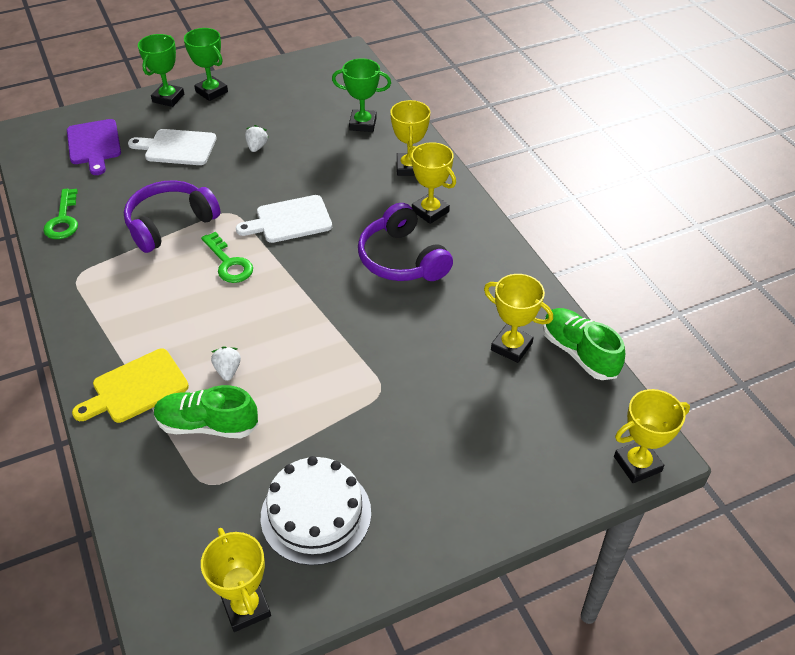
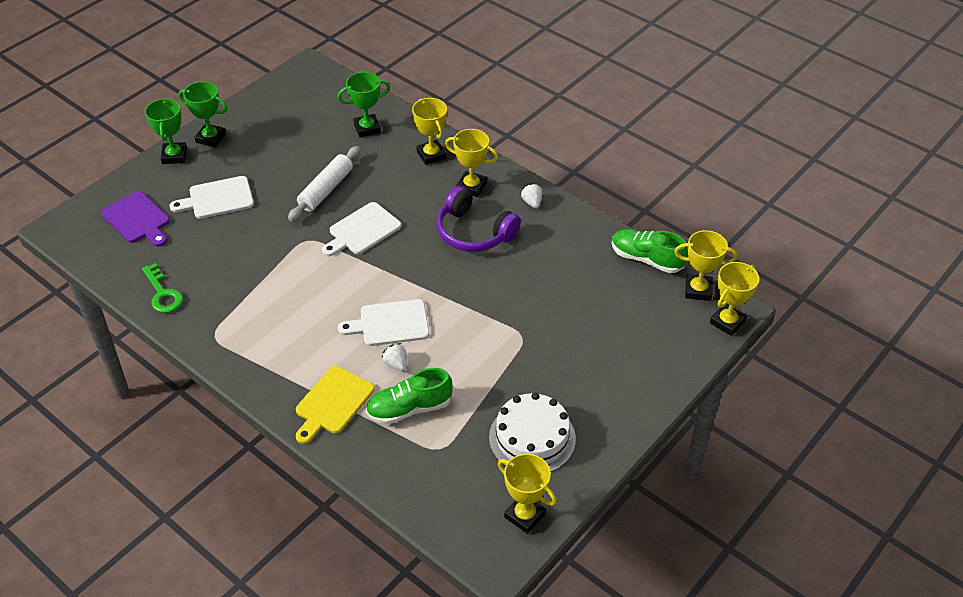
camera: 25 degrees left, 0 degrees up
(170, 224) = (262, 266): purple headphones -> none
(229, 263) = (336, 282): green key -> none
(251, 325) = (390, 323): none -> white cutting board
(257, 147) = (289, 176): white strawberry -> white strawberry (532, 202)
(282, 170) = (326, 190): none -> white rolling pin
(511, 346) = (596, 271): yellow trophy -> yellow trophy (698, 290)

